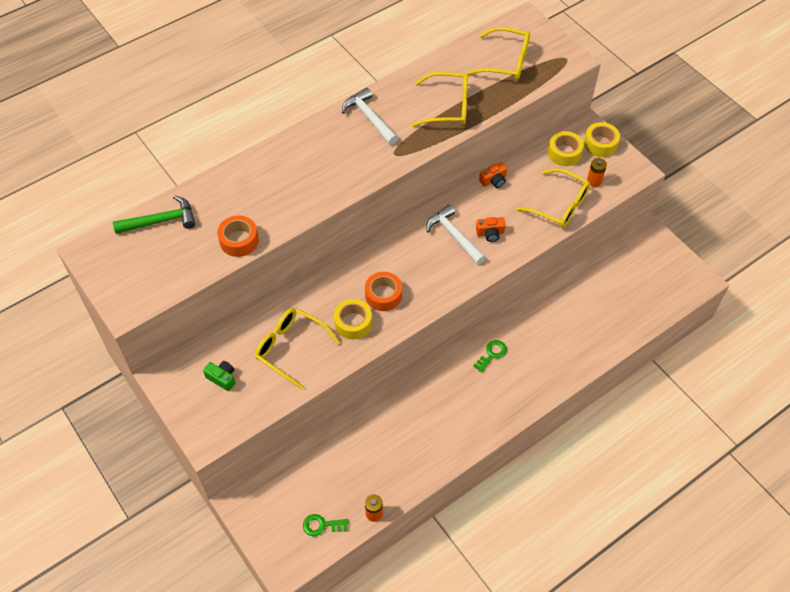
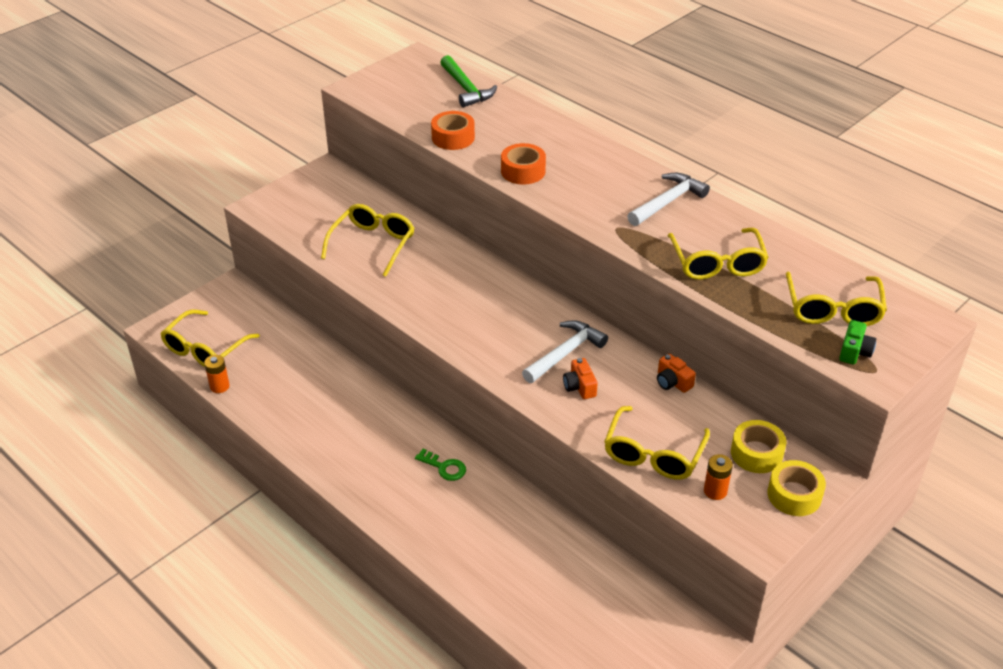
camera: 80 degrees right, 15 degrees down
(222, 378) = (329, 205): green camera -> green camera (854, 351)
(322, 525) = (206, 348): green key -> yellow glasses
(353, 323) = (414, 284): yellow tape -> none
(383, 295) = (458, 303): orange tape -> orange tape (523, 171)

